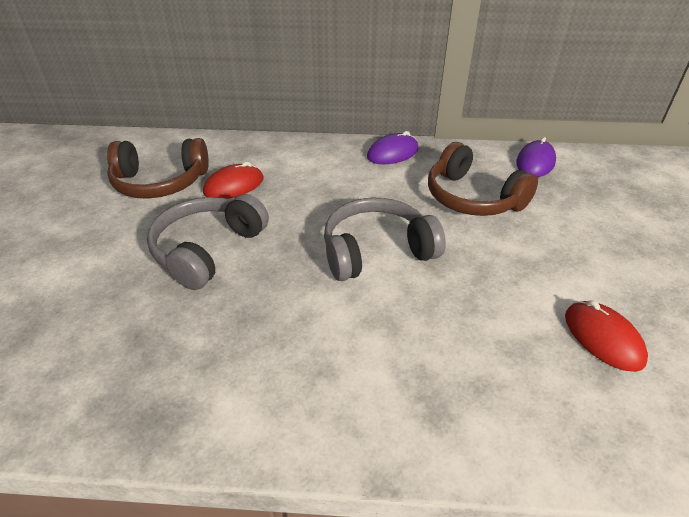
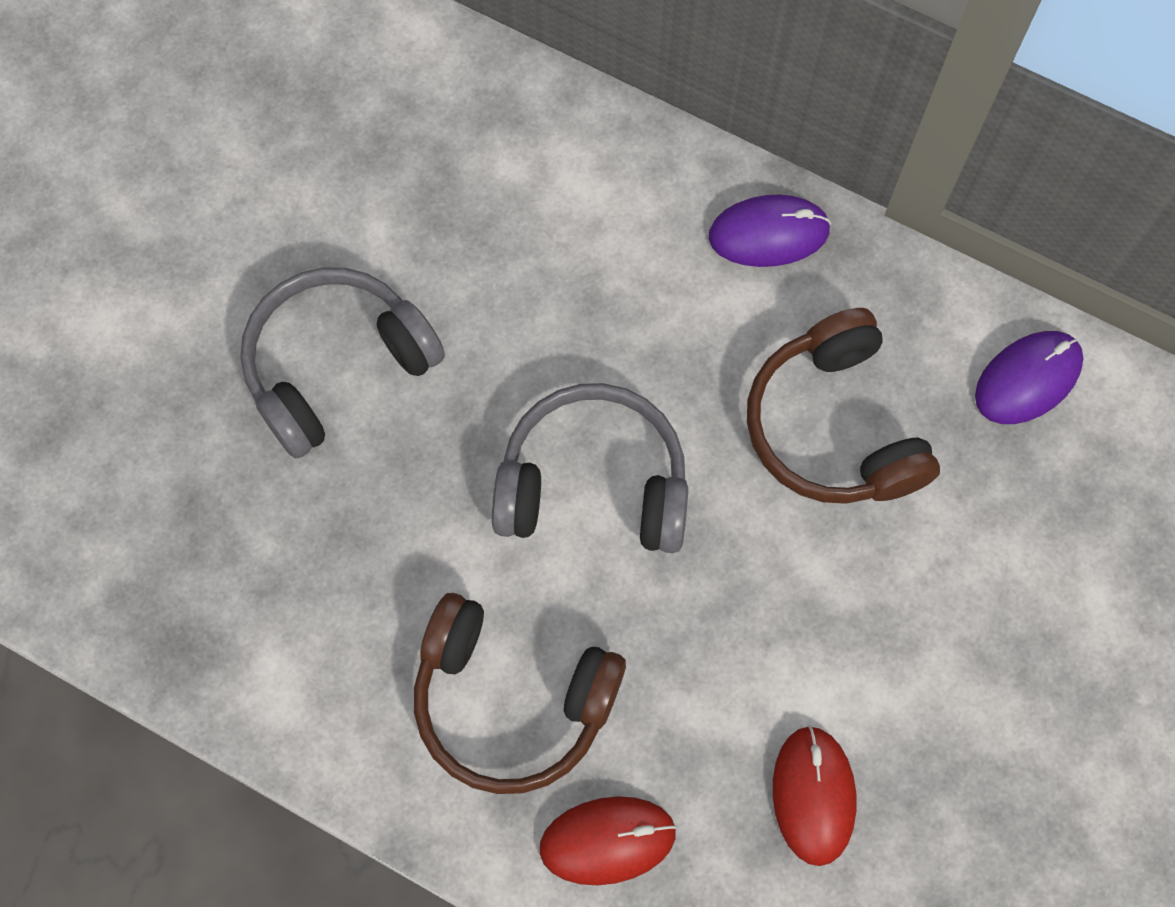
camera: 25 degrees right, 30 degrees up
(160, 182) = (313, 150): brown headphones -> brown headphones (512, 700)
(234, 186) = (434, 214): red mouse -> red mouse (607, 840)

